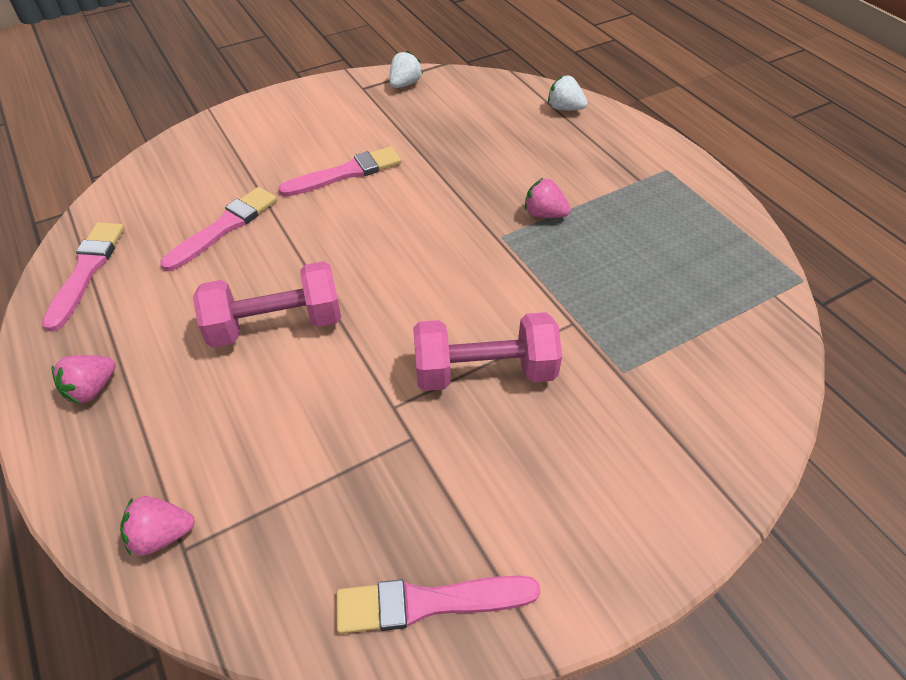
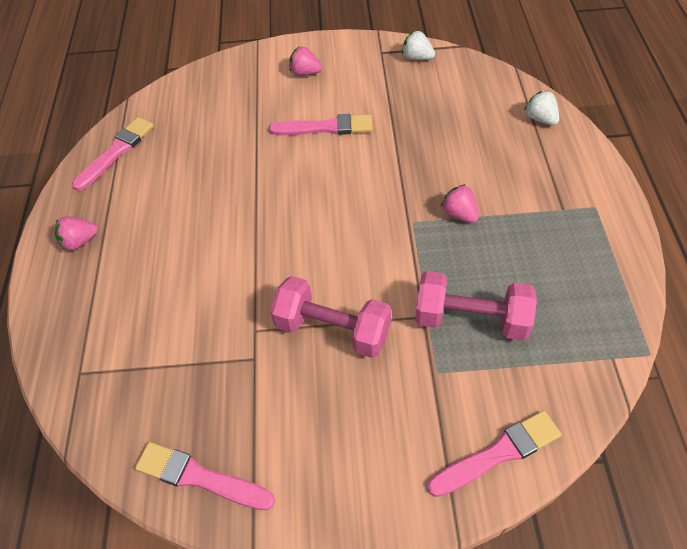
camera: 30 degrees right, 5 degrees up
(162, 535) = (72, 358): pink strawberry -> pink strawberry (305, 73)
(224, 227) = (217, 147): pink brush -> pink brush (497, 453)
(276, 324) = (212, 237): pink dumbbell -> pink dumbbell (471, 318)
(405, 84) = (417, 58): white strawberry -> white strawberry turned 120 degrees counterclockwise

